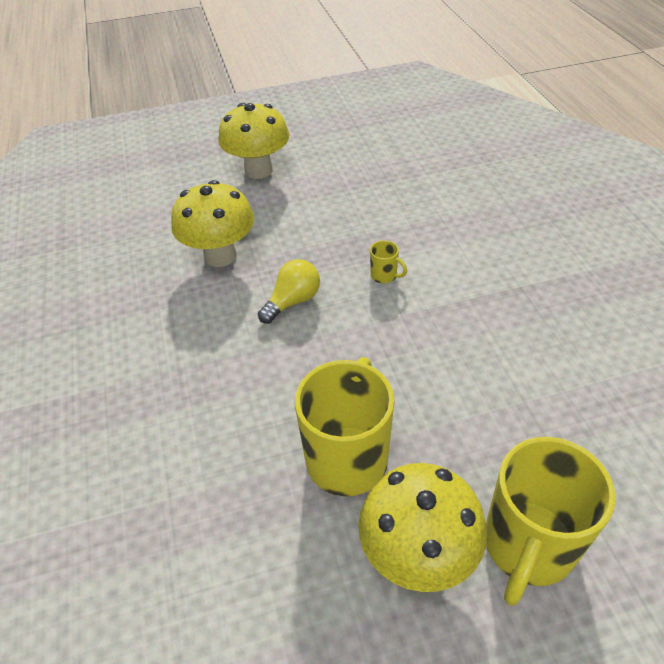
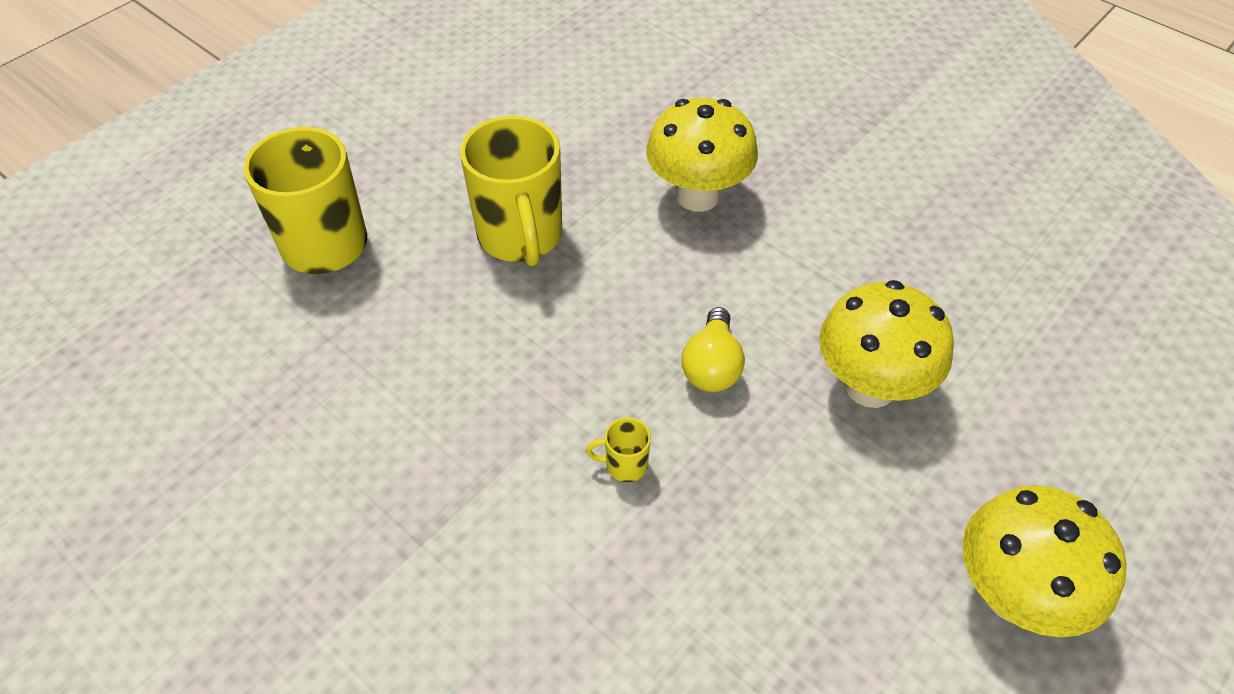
camera: 145 degrees right, 5 degrees up
(417, 555) = (417, 198): yellow mushroom -> yellow mushroom (697, 196)

